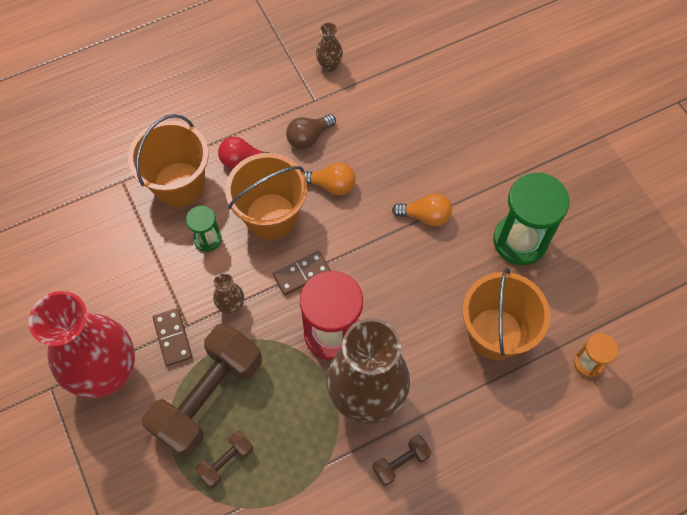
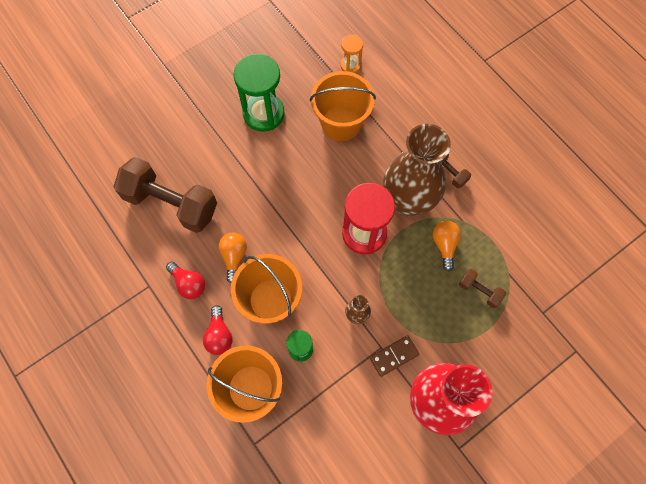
camera: 100 degrees left, 5 degrees up
(208, 397) = (435, 315): brown dumbbell -> brown dumbbell (171, 203)
(301, 274) = (319, 265): brown domino -> none
(309, 137) = (189, 284): brown light bulb -> red light bulb
(329, 65) = (109, 280): brown vase -> none
(425, 216) = (252, 181): orange light bulb -> orange light bulb (444, 245)

